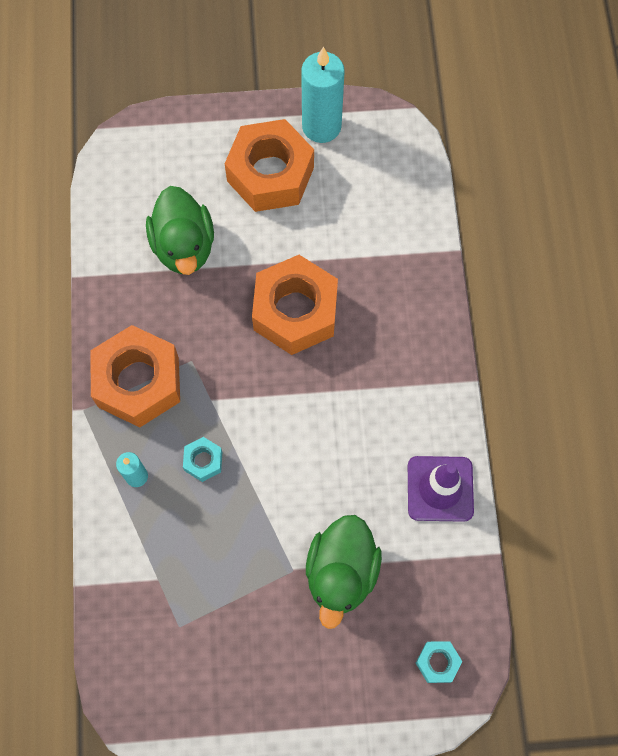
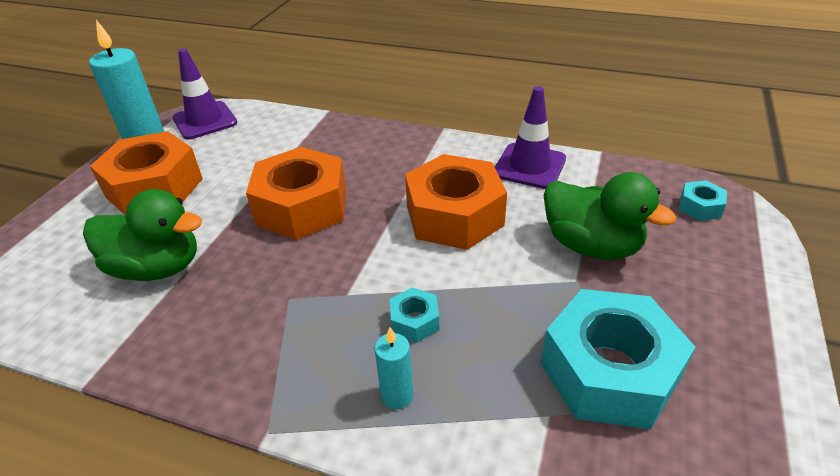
camera: 65 degrees left, 30 degrees down
(138, 382) = (276, 356): orange nut -> orange nut (454, 216)
(208, 611) = (608, 371): none -> turquoise nut
(387, 143) = (205, 121): none -> purple traffic cone

